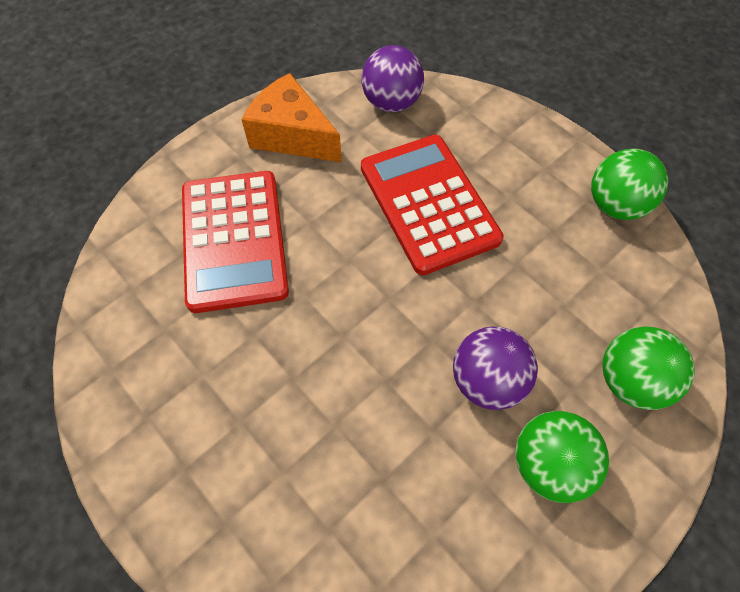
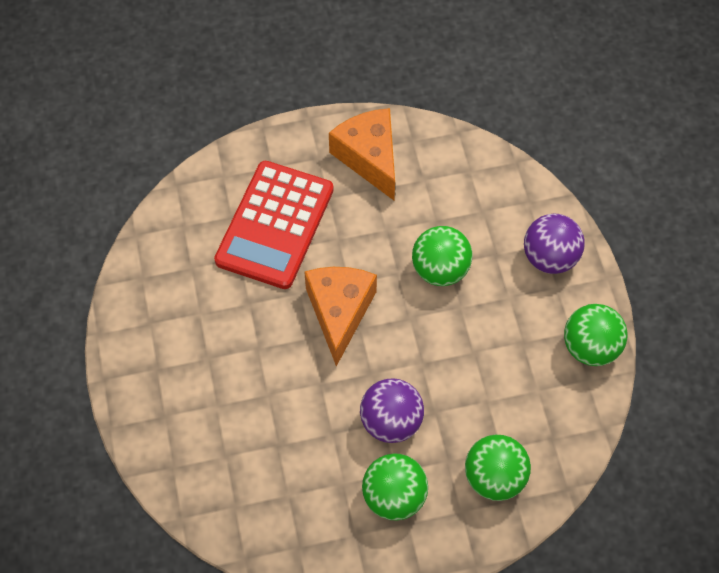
camera: 30 degrees right, 0 degrees up
(357, 294) = (339, 312): none -> orange cheese
(391, 103) = (469, 167): purple ball -> purple ball (550, 257)
(428, 203) = (440, 270): red calculator -> green ball

